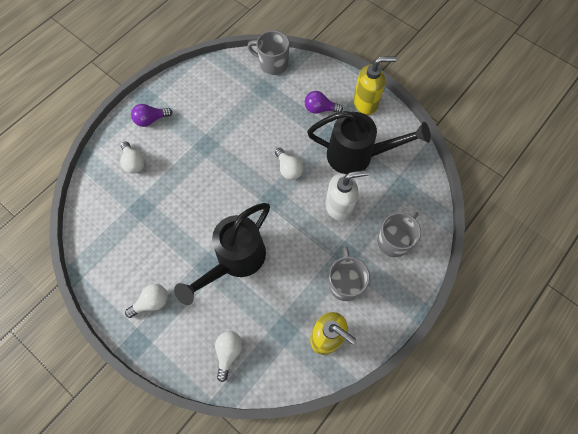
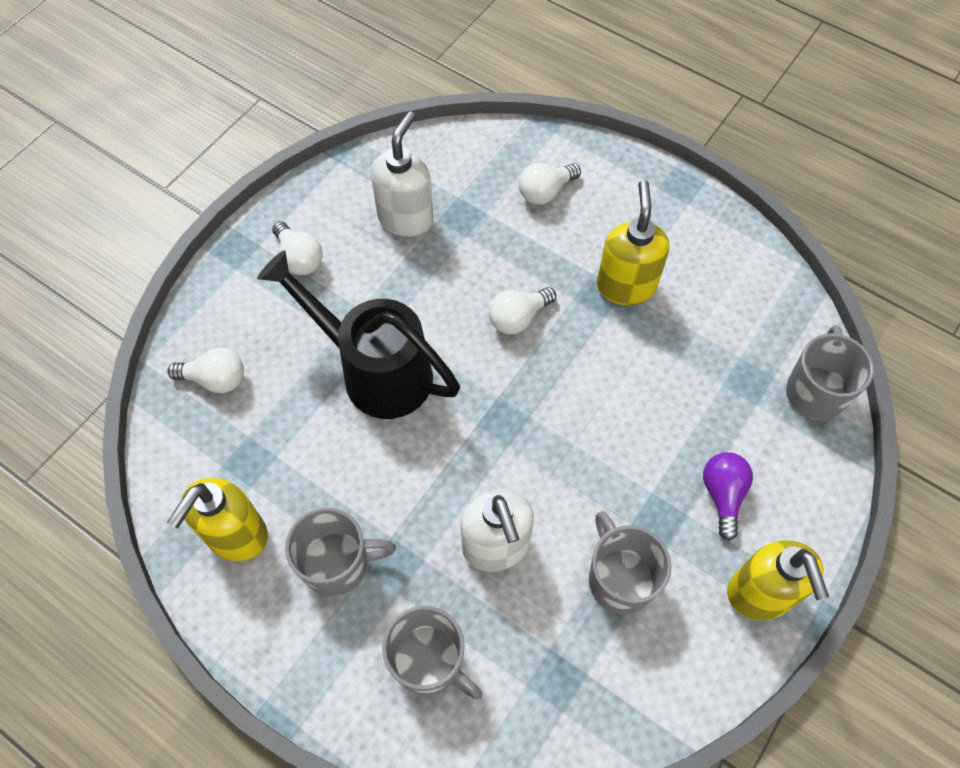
camera: 85 degrees right, 5 degrees down
(135, 239) = (406, 218): none -> white soap dispenser
(151, 120) = (636, 202): purple light bulb -> none
(202, 132) = (626, 286): none -> yellow soap dispenser
(288, 169) = (568, 443): white light bulb -> white light bulb (518, 318)
(357, 156) = (620, 579): black watering can -> grey mug

